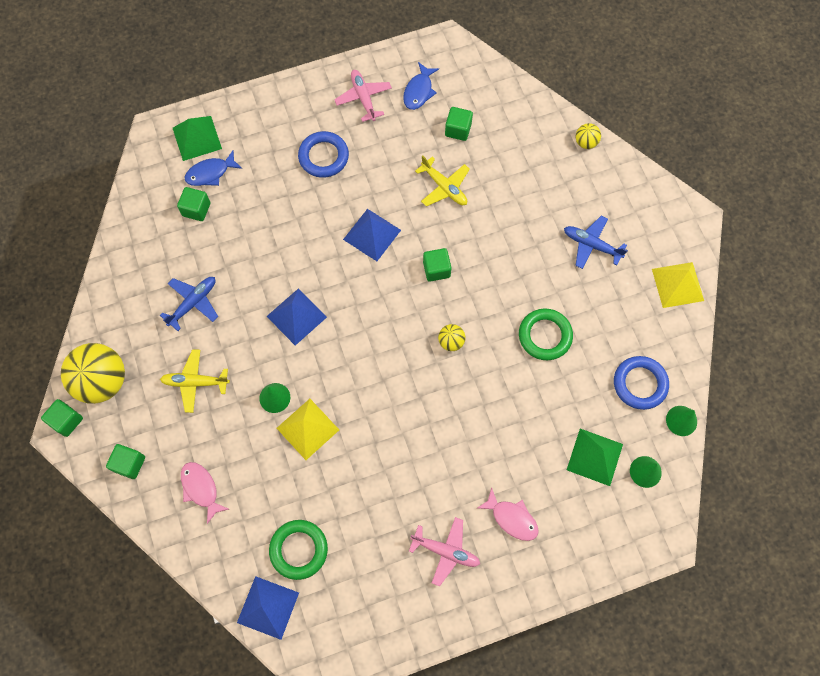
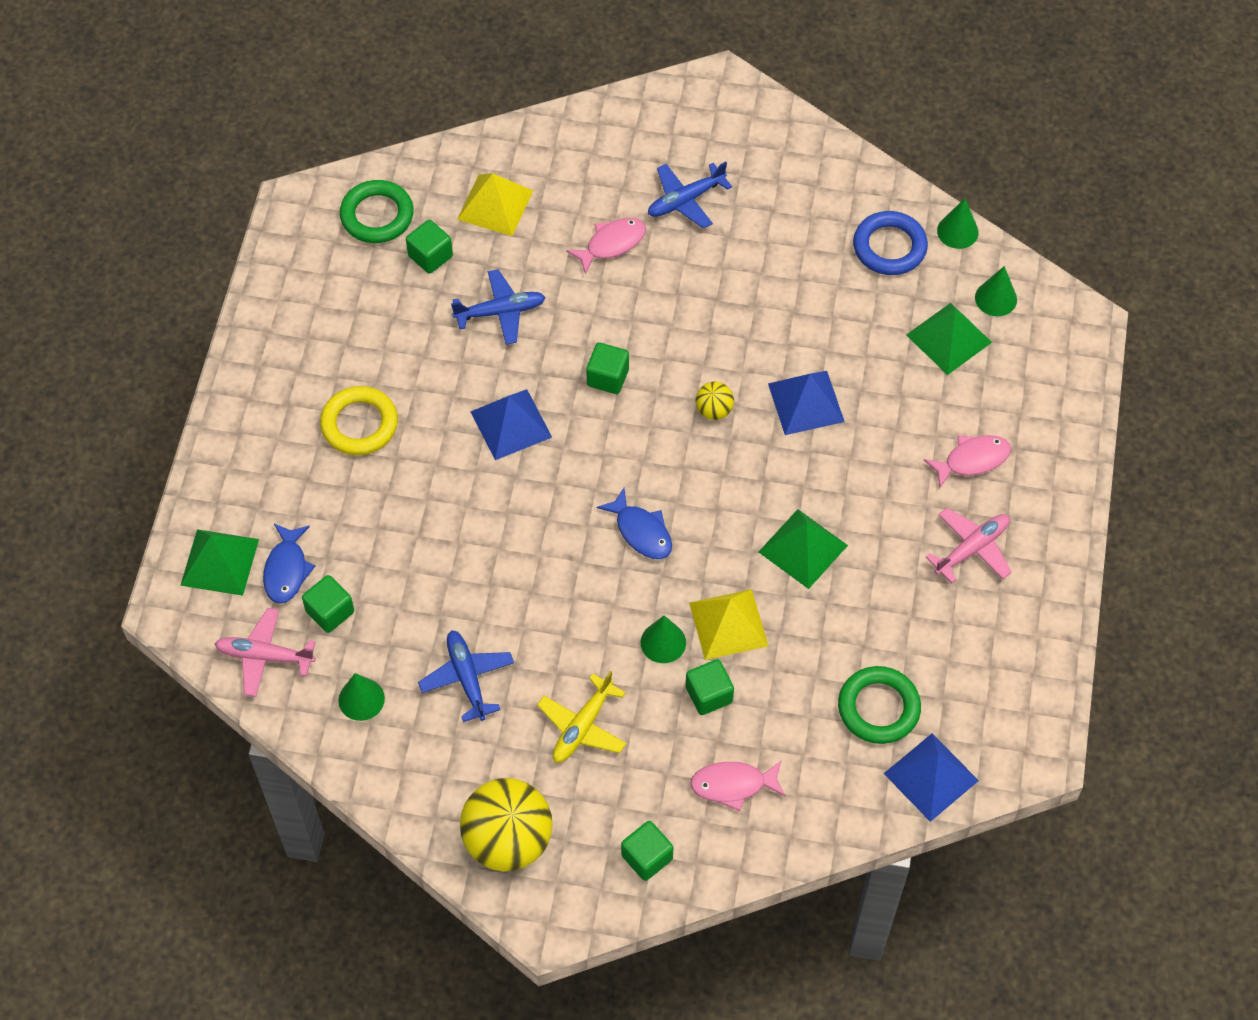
camera: 60 degrees left, 10 degrees down
(66, 421) = (537, 911): green cube -> green cube (709, 695)
(151, 255) = (361, 699): none -> green cone
(296, 316) = (567, 564): blue pyramid -> blue pyramid (806, 402)
(323, 157) = (359, 424): blue ring -> yellow ring
(363, 98) = (305, 337): pink plane -> pink plane (264, 656)
(385, 445) = (803, 548): none -> green pyramid
(419, 91) = (343, 270): blue fish -> blue fish (641, 531)
(444, 187) = (501, 312): yellow plane -> blue plane
(531, 221) = (612, 244): none -> pink fish
(545, 336) = (770, 309): green ring -> green ring (377, 215)
(585, 142) = (546, 133): yellow ball -> none
(678, 284) = (793, 144): yellow pyramid -> yellow pyramid (495, 204)

